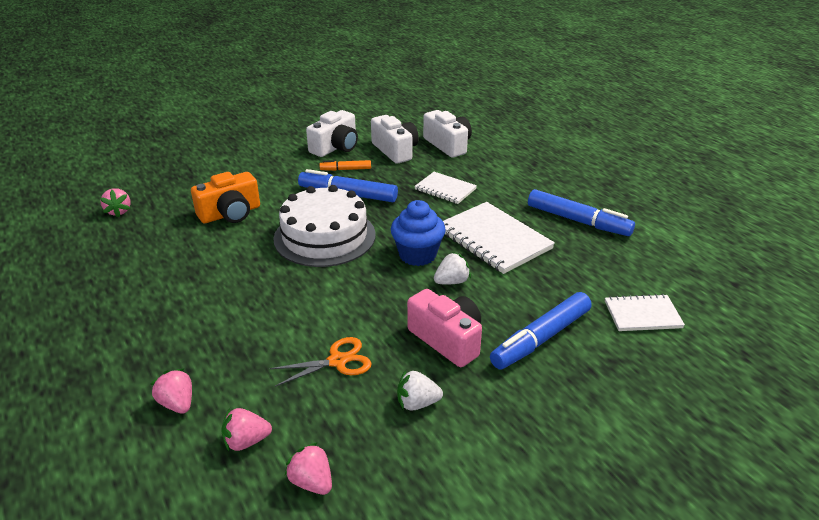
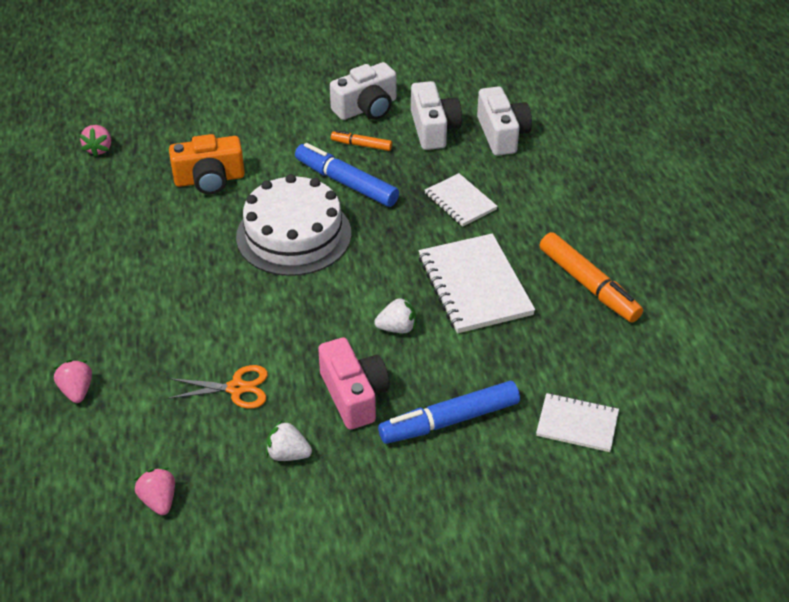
camera: 20 degrees right, 10 degrees up
(246, 441) = (120, 445): pink strawberry -> none
(417, 255) = (379, 285): blue cupcake -> none
(578, 221) = (588, 285): blue marker -> orange marker

